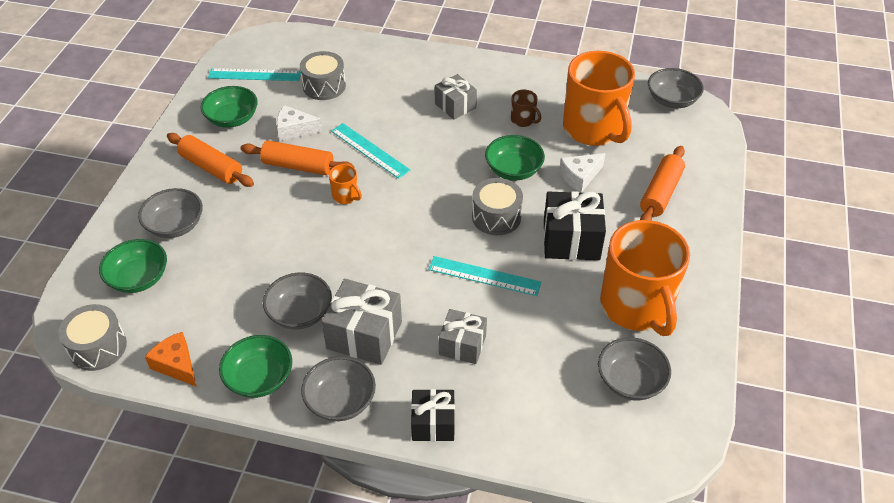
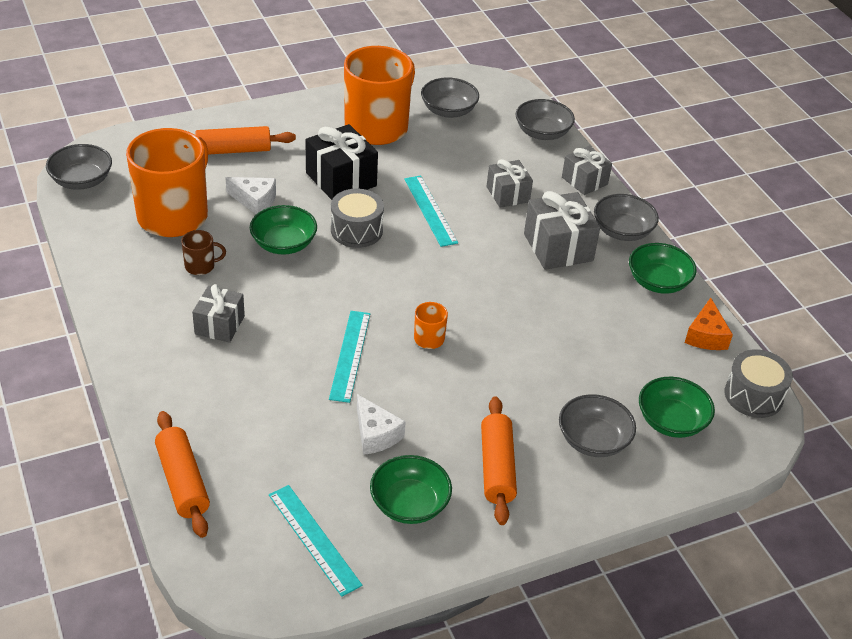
camera: 130 degrees left, 5 degrees down
(298, 166) = (425, 397): orange rolling pin -> orange rolling pin (183, 481)
(300, 313) = (581, 294): grey bowl -> grey bowl (542, 133)
(324, 86) = (278, 455): grey drum -> none
(433, 423) = (584, 181): black gift -> grey gift
(523, 120) = (201, 266): brown mug -> brown mug turned 75 degrees clockwise

